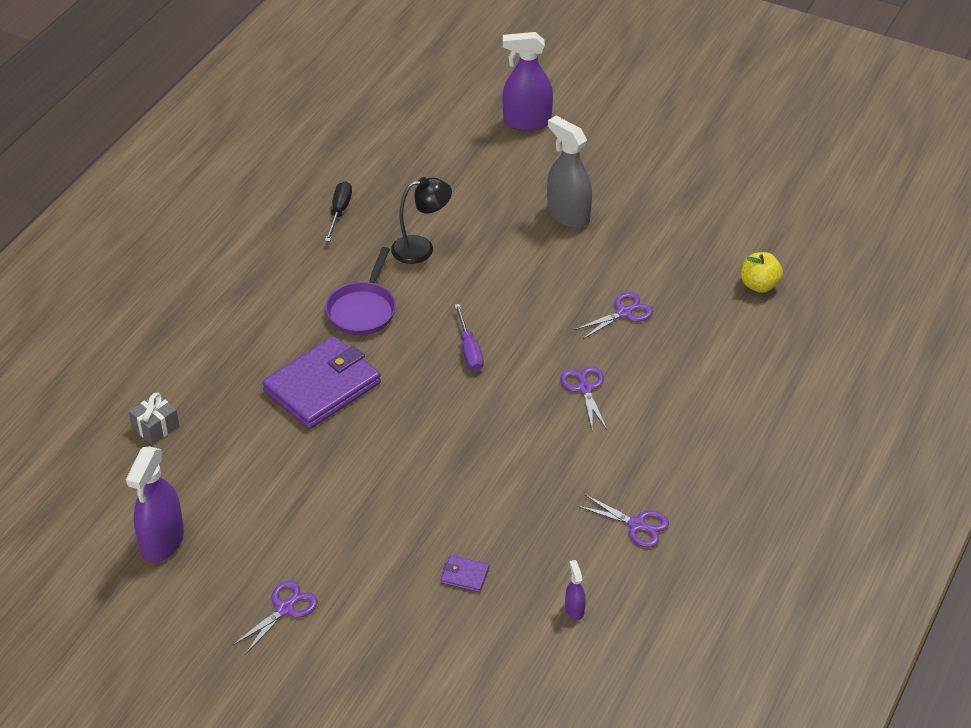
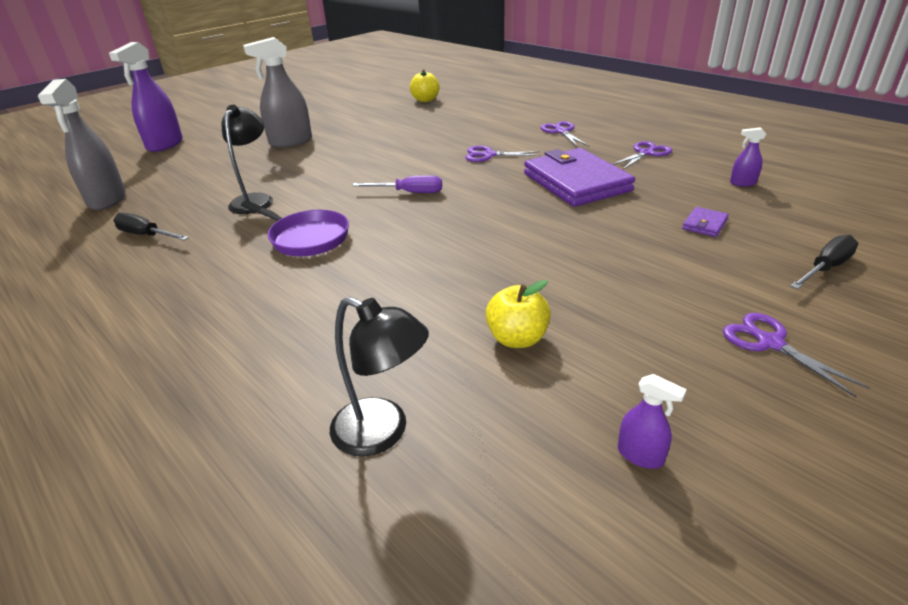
camera: 70 degrees left, 10 degrees down
(155, 427) = (383, 432): grey gift -> black lamp
(162, 542) = (640, 455): purple spray bottle -> purple spray bottle, size x0.46
(257, 470) = (517, 338): none -> yellow apple
(322, 387) = (402, 274): purple wallet -> purple wallet (576, 182)
(392, 152) = (107, 200): none -> grey spray bottle
(404, 655) = (825, 268): none -> black screwdriver
(624, 313) = (416, 135): purple scissors -> purple scissors (561, 132)

